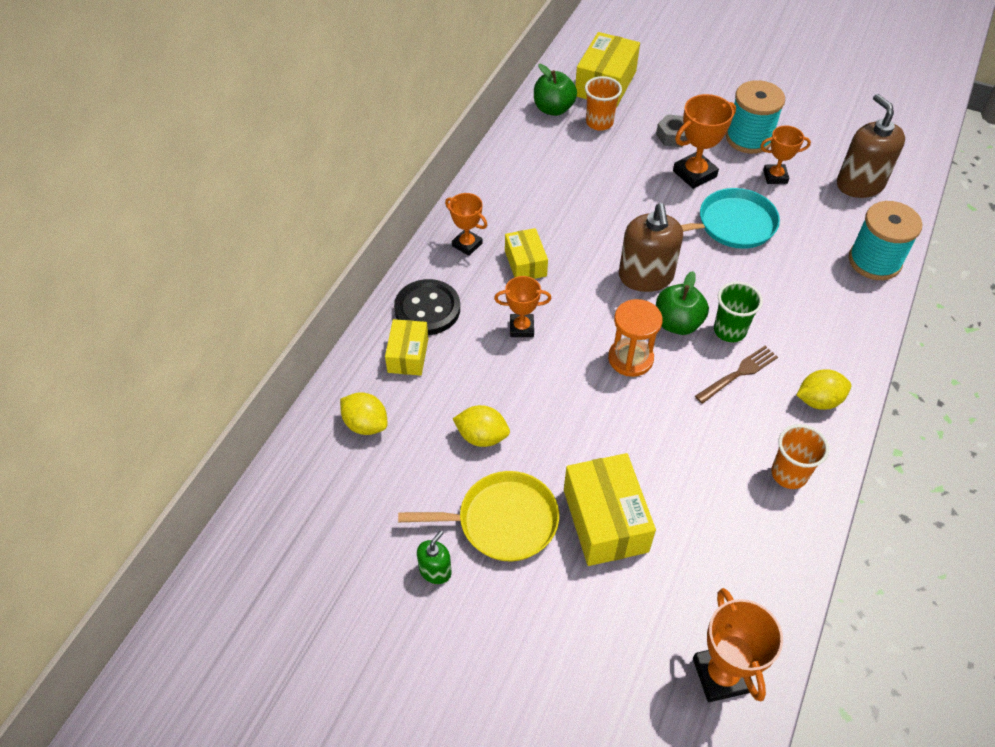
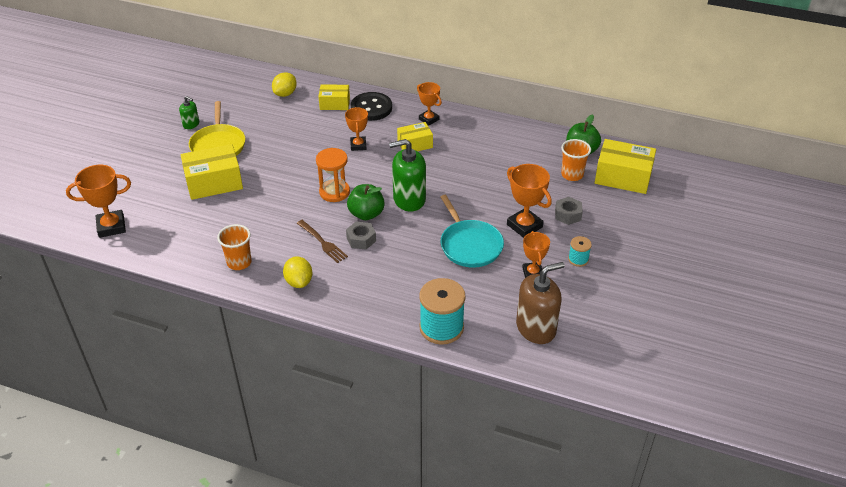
camera: 85 degrees right, 10 degrees down
(467, 244) = (429, 119): orange trophy -> orange trophy turned 75 degrees counterclockwise
(482, 436) = (275, 134): yellow lemon -> none
(646, 276) = (409, 199): brown soap dispenser -> green soap dispenser
(729, 330) = (361, 239): green cup -> grey nut
(748, 138) = (578, 259): turquoise spool -> turquoise spool, size x0.50

